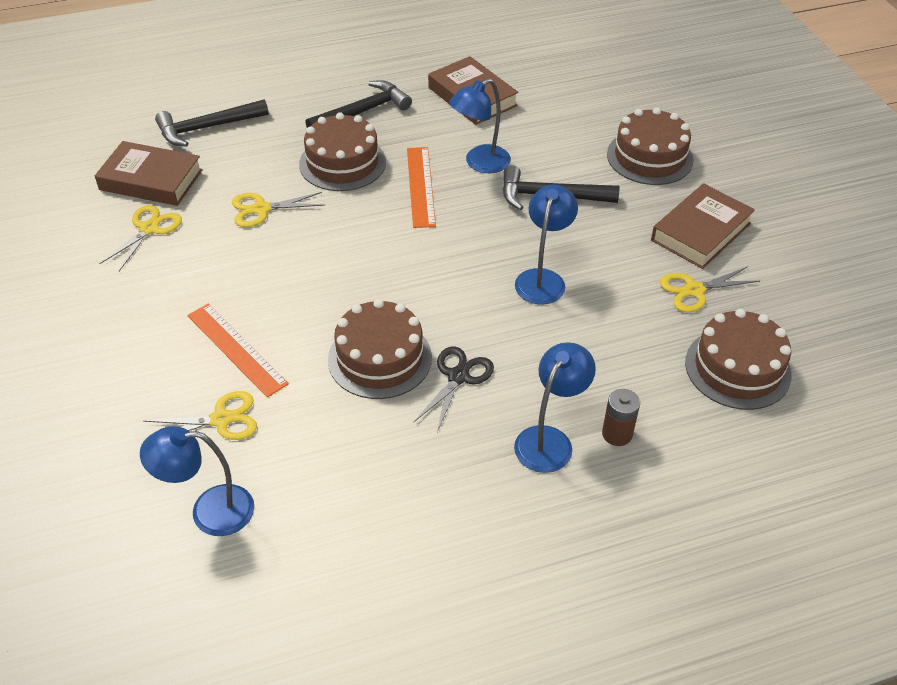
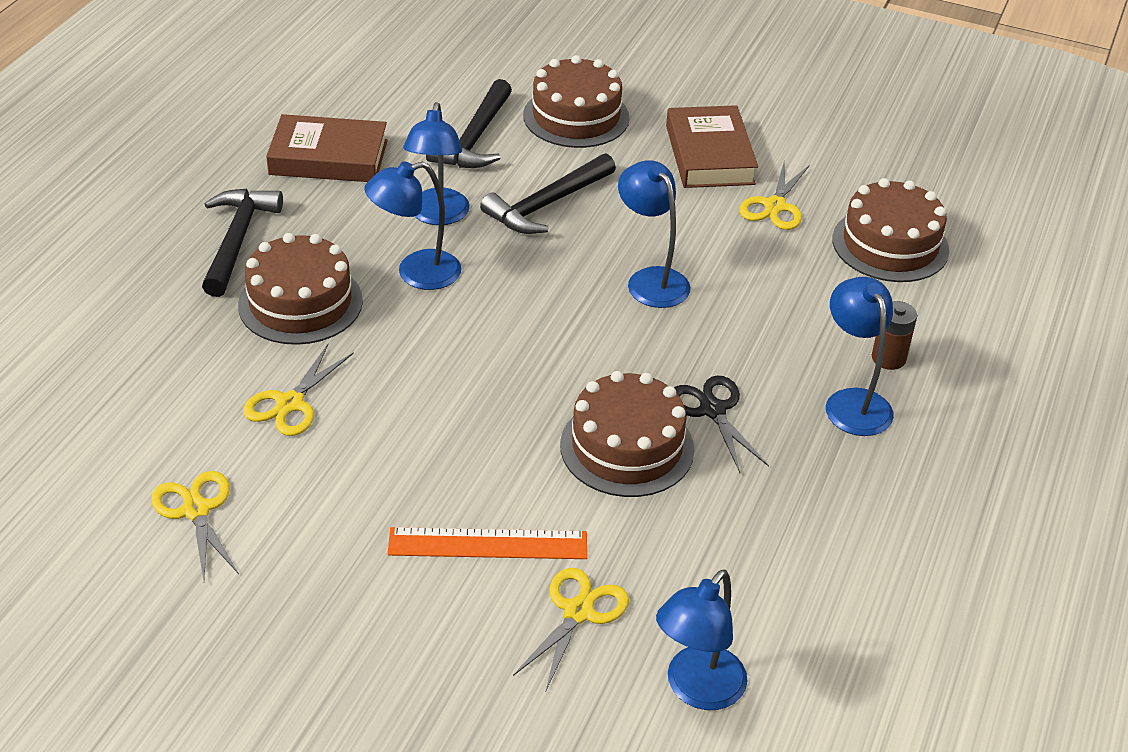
camera: 50 degrees left, 5 degrees down
(151, 180) = (108, 463): brown book -> none
(207, 128) = (82, 367): black hammer -> black hammer (475, 138)
(420, 186) = (416, 273): orange ruler -> blue lamp

